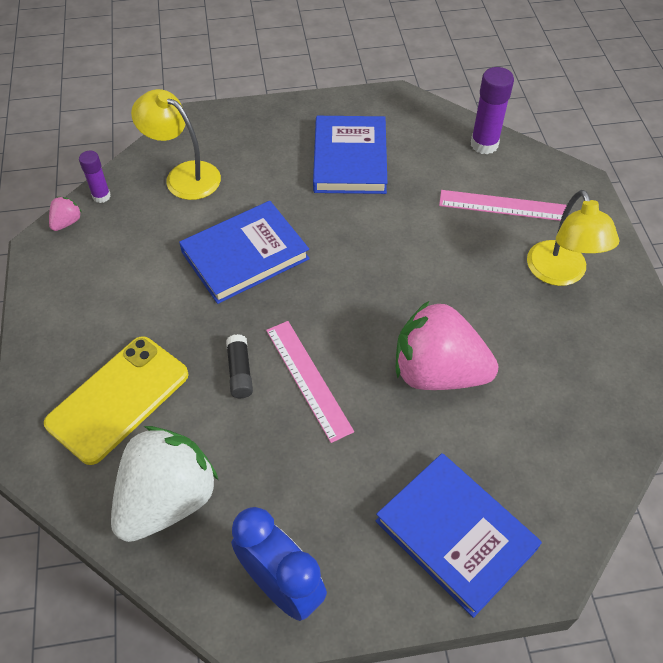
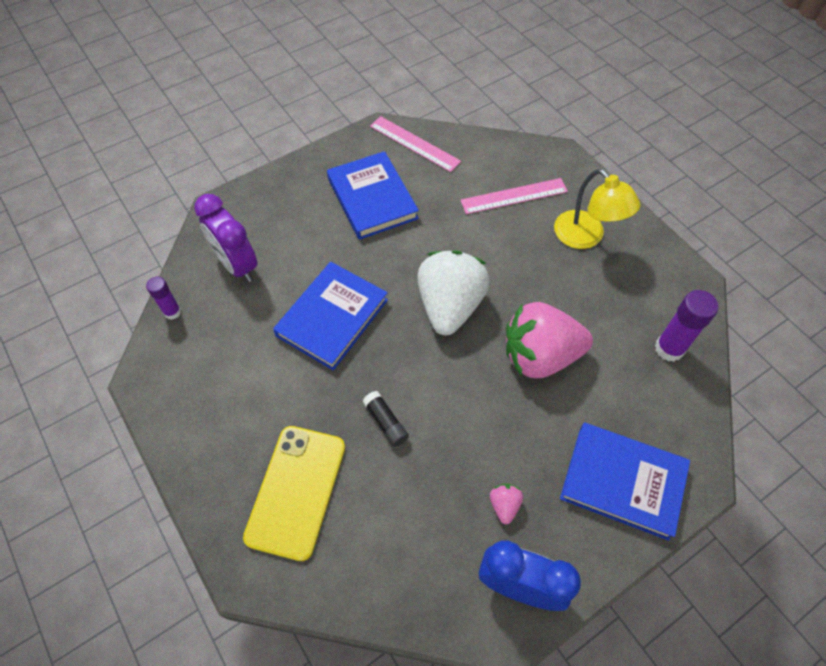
camera: 25 degrees left, 5 degrees up
(67, 222) = (154, 349): pink strawberry -> pink strawberry (504, 505)
(167, 500) = (389, 559): white strawberry -> white strawberry (450, 306)
(184, 175) = (237, 265): yellow lamp -> purple clock
(308, 379) = (444, 405): pink ruler -> pink ruler (414, 144)
(484, 144) = (472, 148): purple glue stick -> purple glue stick (669, 348)

